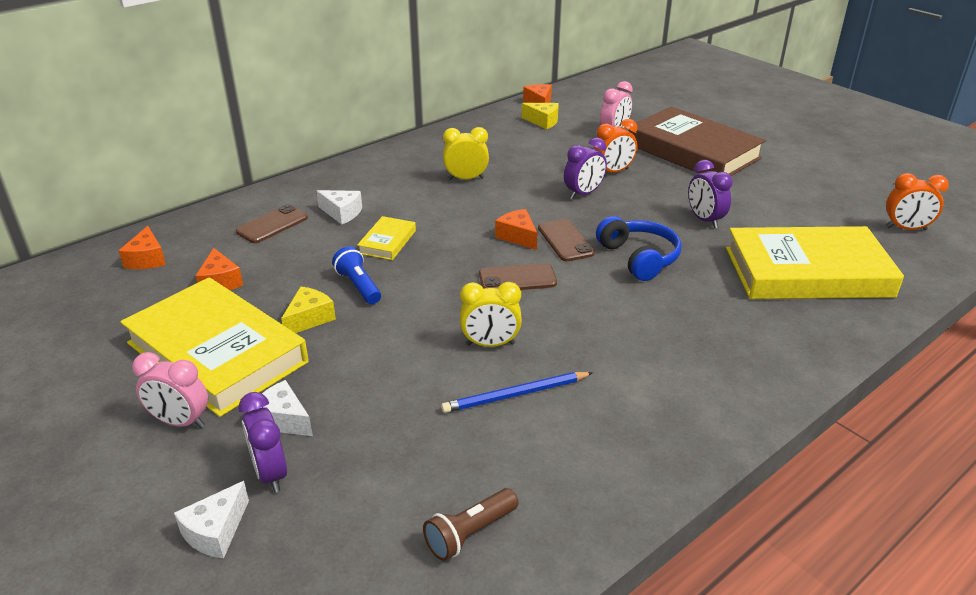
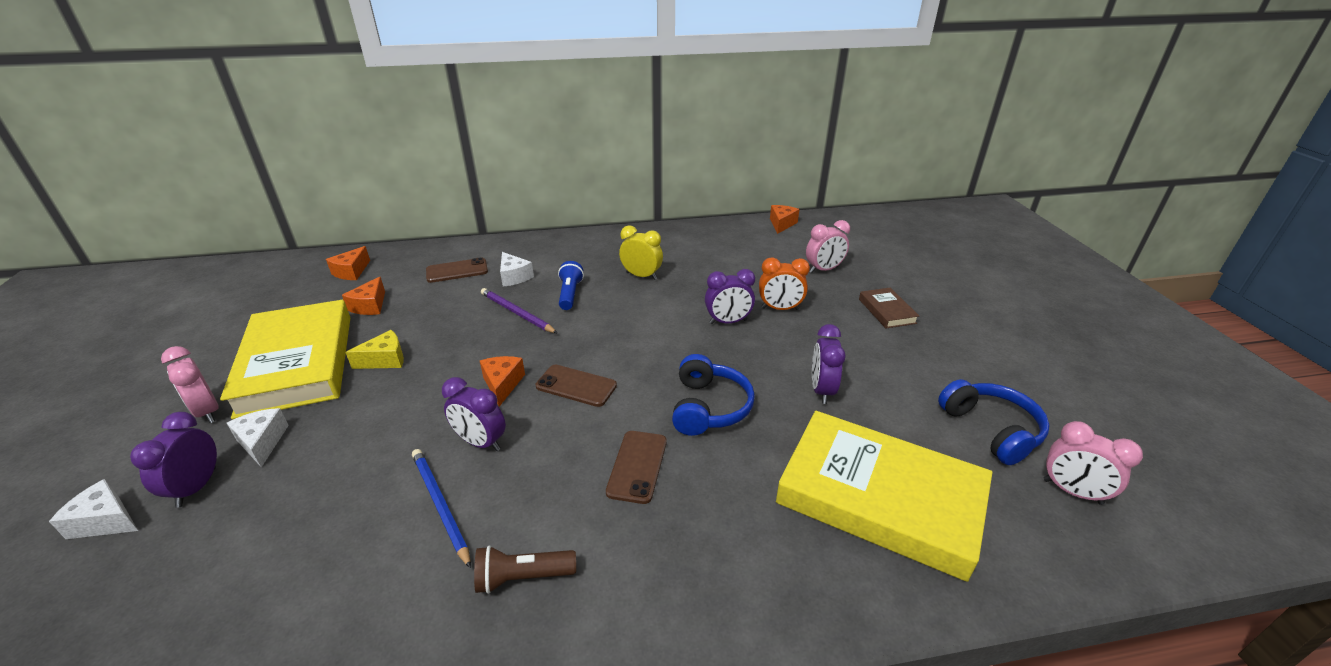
camera: 30 degrees right, 0 degrees up
(216, 531) = (106, 521): white cheese -> white cheese turned 45 degrees clockwise
(358, 286) = (451, 344): blue flashlight -> blue flashlight (570, 294)
(387, 242) = (516, 313): yellow book -> purple pencil
(470, 533) = (237, 636): brown flashlight -> brown flashlight (523, 577)
(490, 344) = (480, 442): yellow clock -> purple clock
(515, 395) = (440, 505): blue pencil -> blue pencil turned 45 degrees clockwise
(518, 236) = (623, 344): orange cheese -> orange cheese (502, 384)
(543, 121) = (767, 242): yellow cheese -> none
(565, 240) = (660, 363): brown phone -> brown phone (637, 466)
(692, 151) = (886, 311): brown book -> brown book, size x0.43
(832, 209) = (991, 429): none -> blue headphones
(906, 229) = (1072, 491): orange clock -> pink clock

